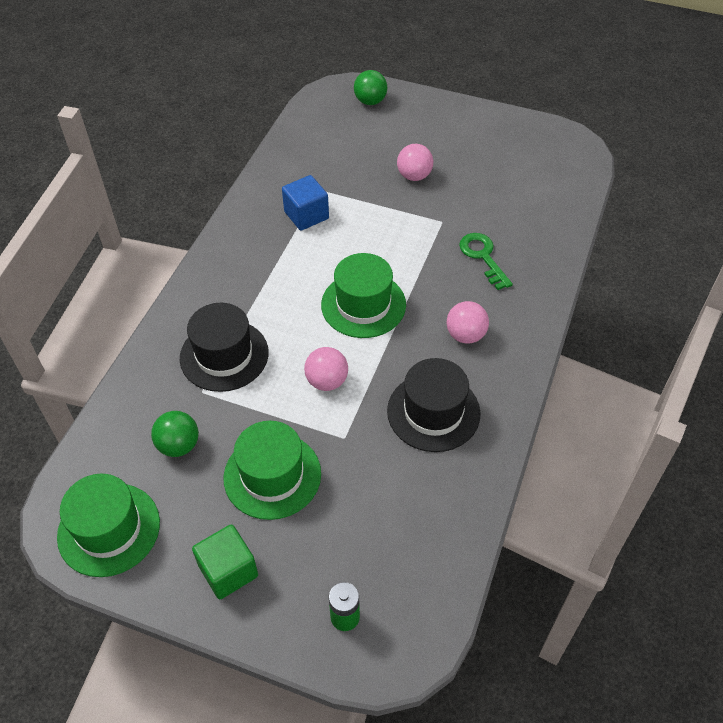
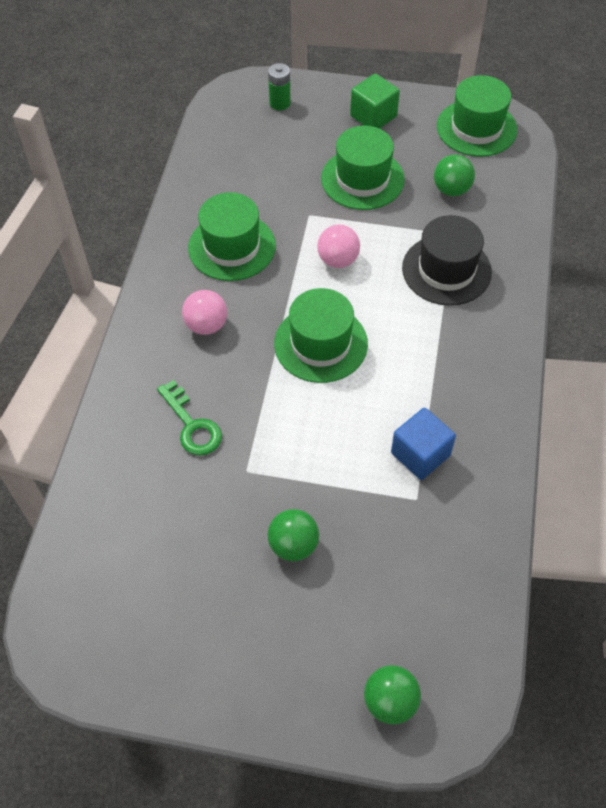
camera: 170 degrees right, 5 degrees up
(414, 176) = (293, 545): pink ball -> green ball
(433, 412) = (232, 247): black hat -> green hat

